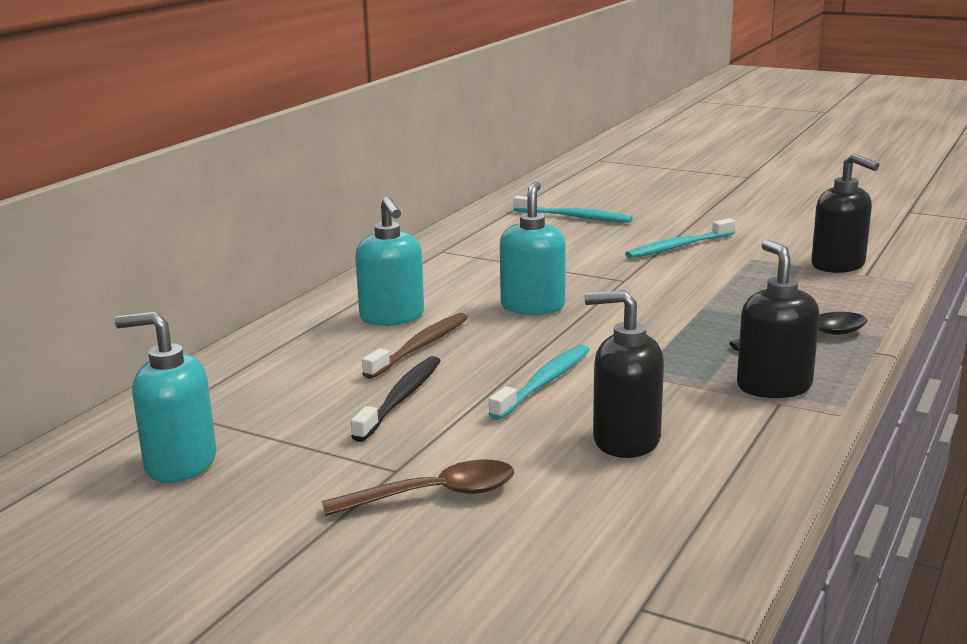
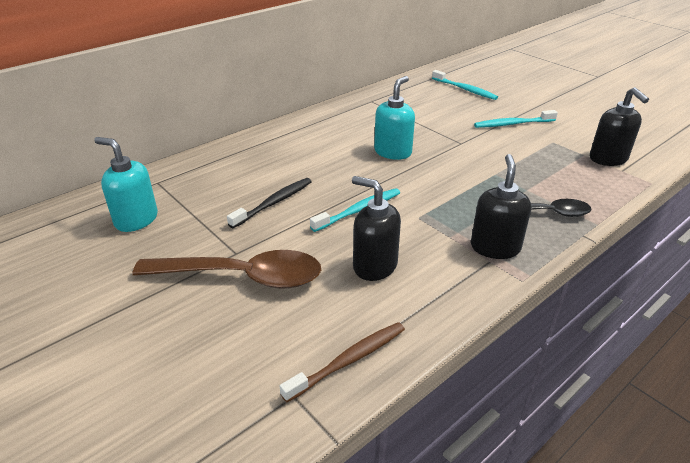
camera: 20 degrees right, 15 degrees up
(392, 317) = (310, 143): turquoise soap dispenser -> none
(420, 347) = (310, 168): brown toothbrush -> brown toothbrush (349, 361)
(434, 495) = (242, 277): brown spoon -> brown spoon, size x1.64

